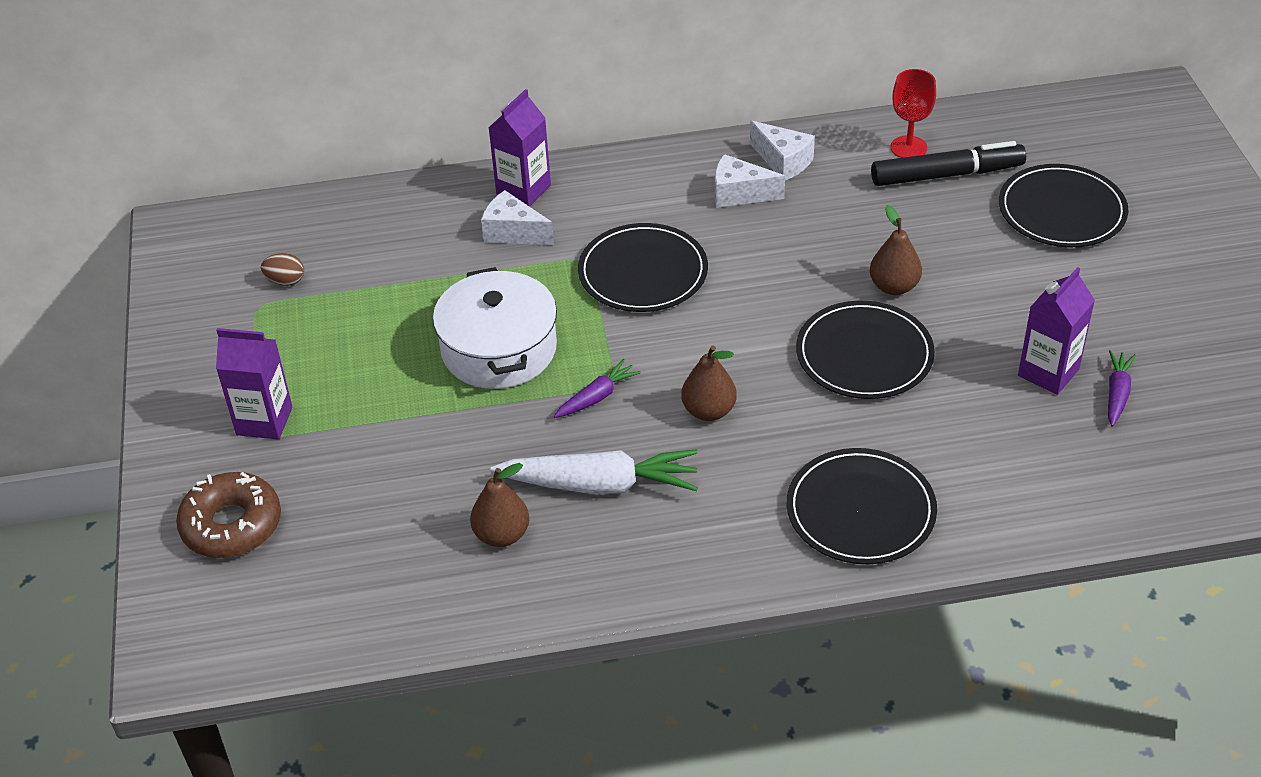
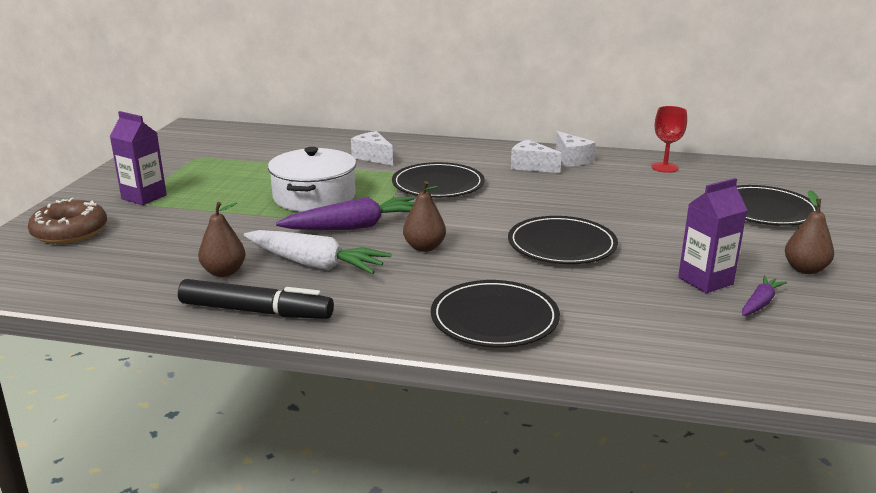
camera: 20 degrees right, 20 degrees down
(285, 281) = (223, 152): brown egg -> none
(523, 190) = (396, 144): purple carton -> none
(597, 397) = (354, 227): purple carrot -> purple carrot, size x1.91
(894, 287) = (609, 220): brown pear -> brown pear (805, 269)
(946, 175) = (685, 182): black marker -> black marker (256, 311)

